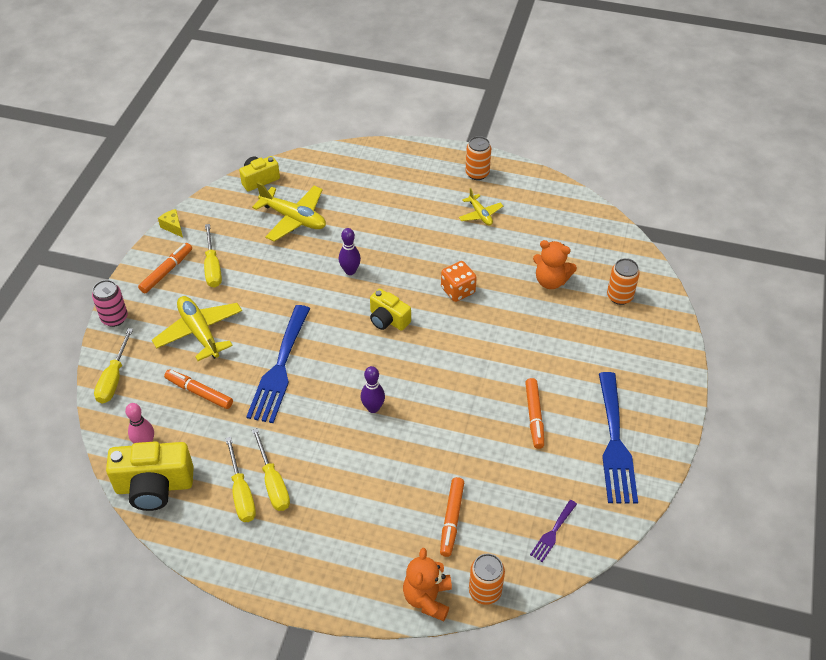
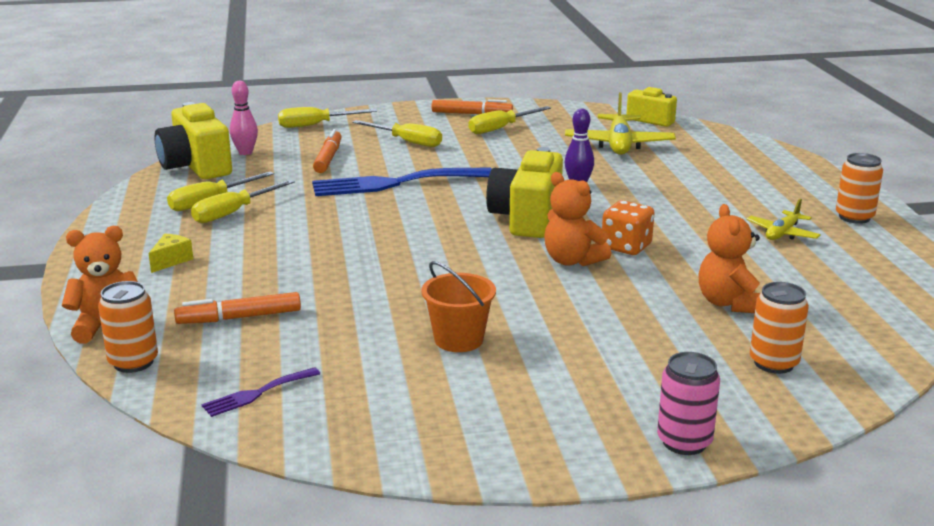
camera: 65 degrees right, 25 degrees down
(114, 318) = (389, 110): pink can -> pink can (684, 442)
(173, 227) = (533, 104): yellow cheese -> yellow cheese (171, 261)
(199, 332) = (407, 142): yellow plane -> yellow screwdriver
(373, 408) = (380, 238): purple bowling pin -> none
(388, 319) = (527, 218): yellow camera -> yellow camera, size x1.63
(462, 324) = (572, 260): none -> orange teddy bear
(534, 416) = (458, 340): orange marker -> orange bucket
(552, 533) = (257, 393): purple fork -> purple fork turned 45 degrees counterclockwise
(615, 443) = (463, 415): blue fork -> none

